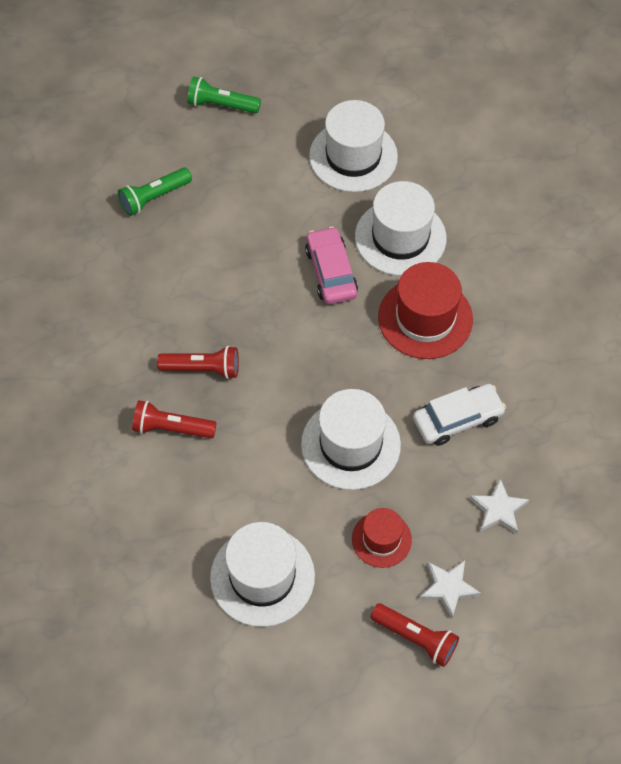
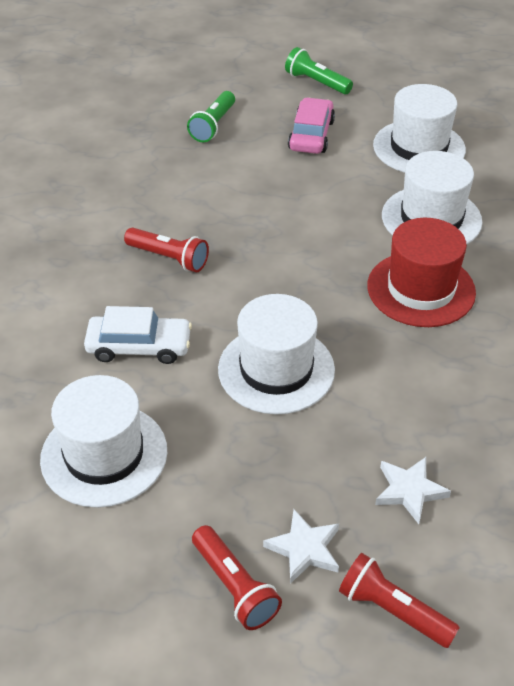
camera: 25 degrees right, 15 degrees down
(154, 197) = (213, 125): green flashlight -> green flashlight turned 60 degrees counterclockwise
(172, 428) = (106, 294): red flashlight -> red flashlight (393, 610)
(331, 272) = (344, 224): pink car -> pink car (311, 135)
(381, 539) = (256, 469): red hat -> none
(457, 419) = (408, 387): white car -> white car (139, 347)

